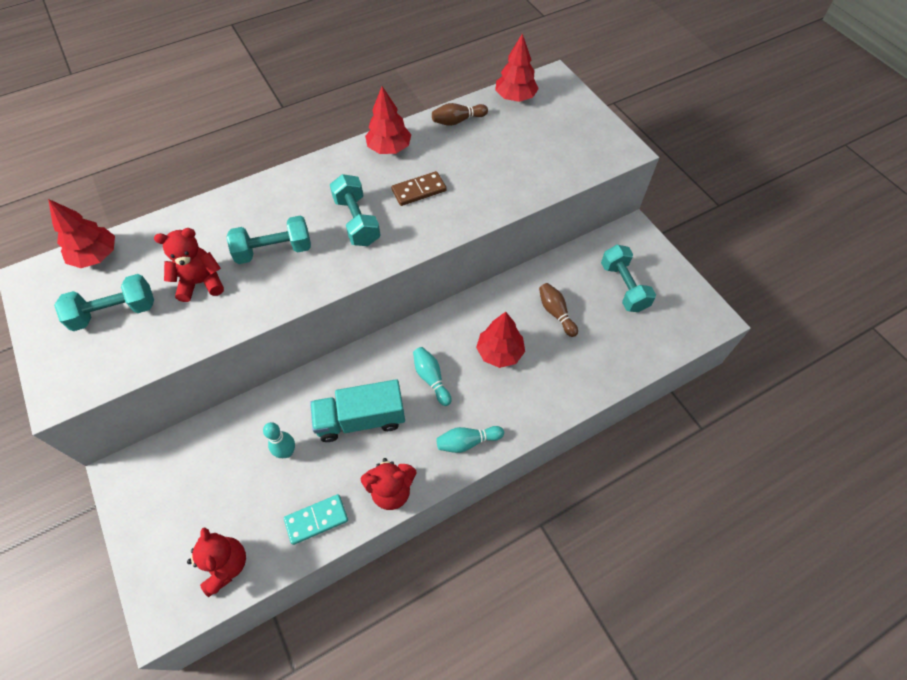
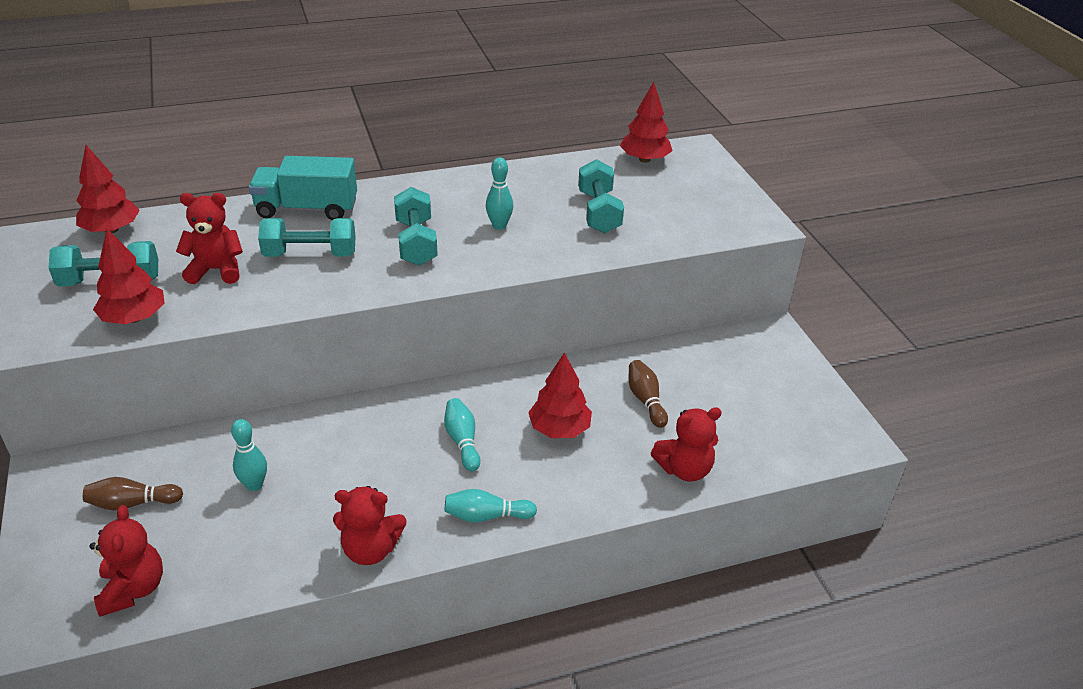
camera: 10 degrees right, 20 degrees down
(316, 520) = (264, 563): turquoise domino -> none
(361, 419) = (358, 468): turquoise truck -> turquoise truck (307, 209)
(389, 148) = (478, 184): red tree -> red tree (134, 318)
(419, 190) = (499, 225): brown domino -> turquoise bowling pin
(457, 121) = (568, 171): brown bowling pin -> brown bowling pin (132, 503)
(598, 369) = (684, 469): none -> red teddy bear
(623, 287) = (744, 388): turquoise dumbbell -> turquoise dumbbell (599, 212)

